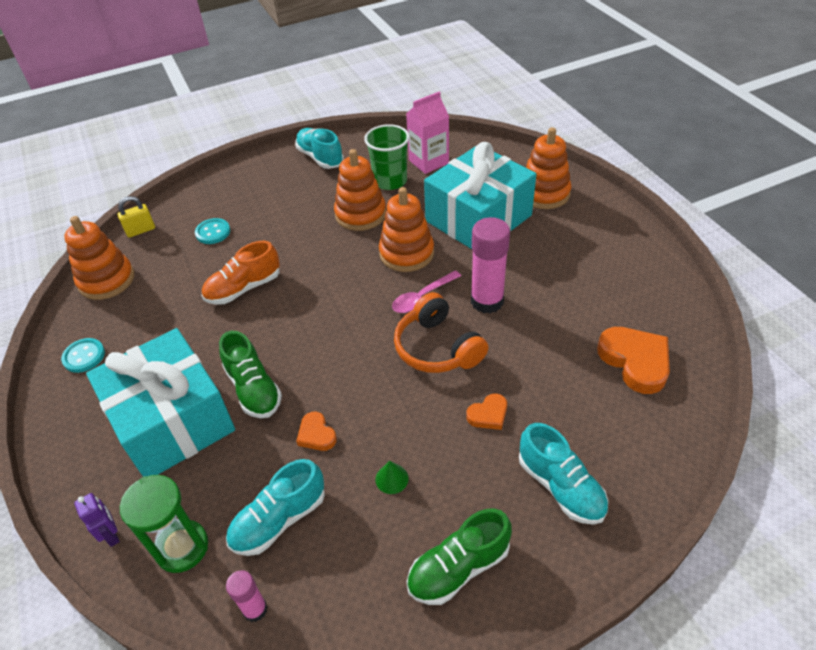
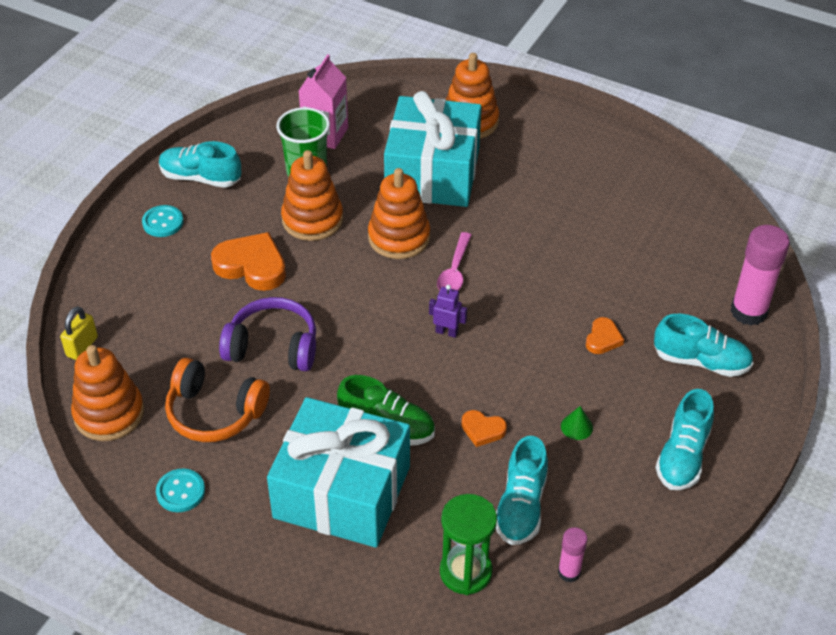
camera: 40 degrees left, 0 degrees up
(112, 534) = (395, 601): purple robot -> purple robot (446, 332)
(213, 232) = (171, 310): turquoise button -> turquoise button (163, 222)
(244, 288) = (273, 347): orange shoe -> purple headphones
(437, 348) = (511, 307): orange headphones -> orange headphones (215, 412)
(458, 567) = (682, 456): green shoe -> turquoise shoe
(487, 301) = (514, 247): pink glue stick -> pink glue stick (748, 312)
(635, 361) = (673, 239): orange heart -> orange heart (252, 266)

